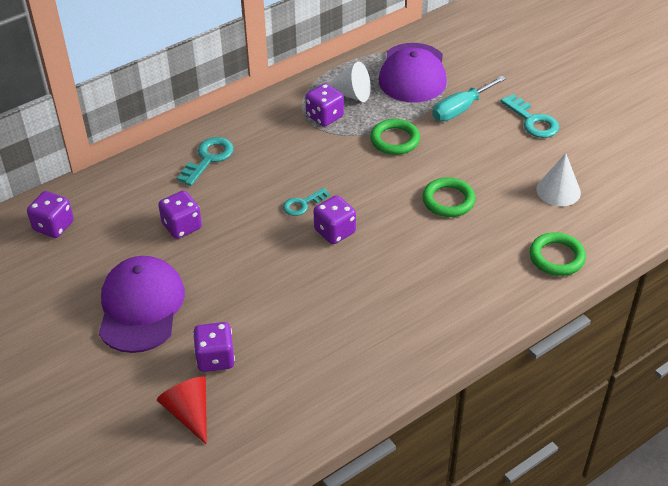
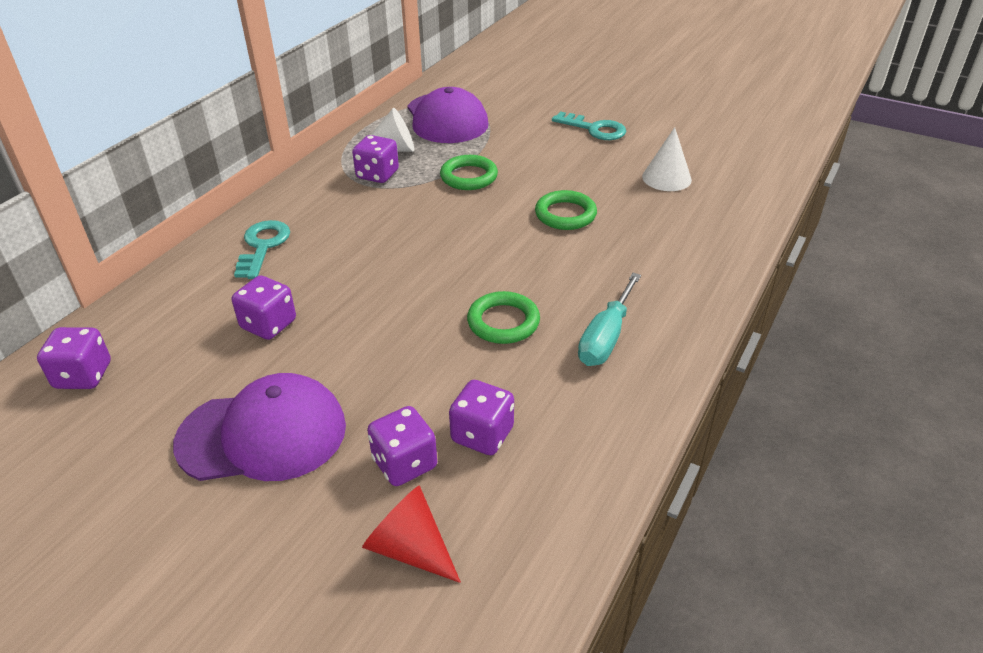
camera: 25 degrees left, 5 degrees down
(141, 307) = (263, 434): purple cap -> purple cap turned 105 degrees clockwise
(302, 204) = (407, 260): turquoise key -> none
(335, 231) = (463, 277): purple dice -> purple dice (482, 435)
(460, 109) = (517, 136): turquoise screwdriver -> turquoise screwdriver (605, 337)
(556, 257) = (714, 234): green ring -> green ring (503, 322)

